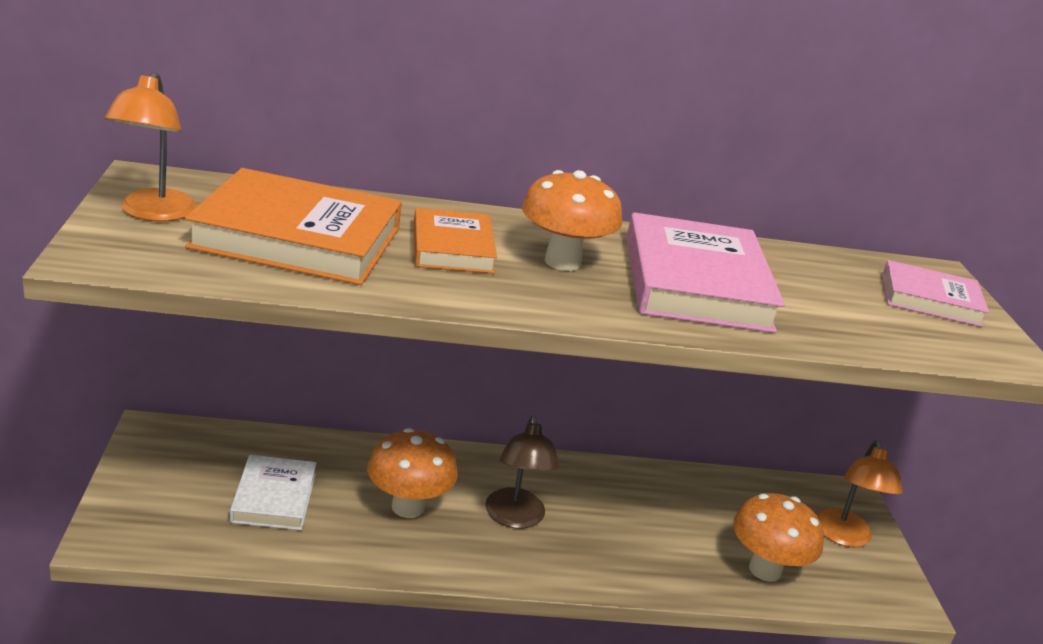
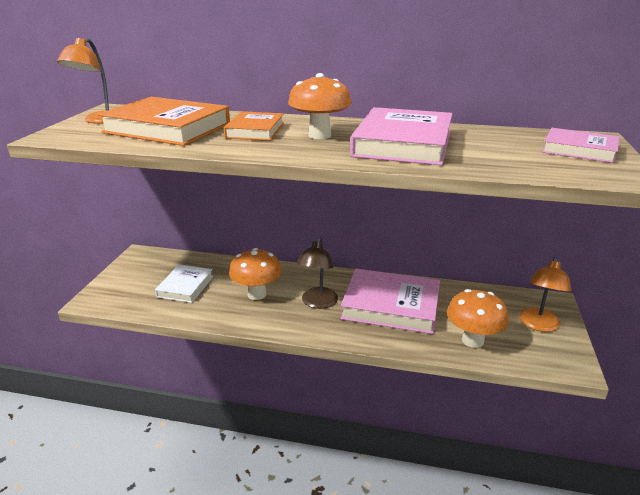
camera: 20 degrees right, 0 degrees up
(629, 516) = (391, 305): none -> pink book

